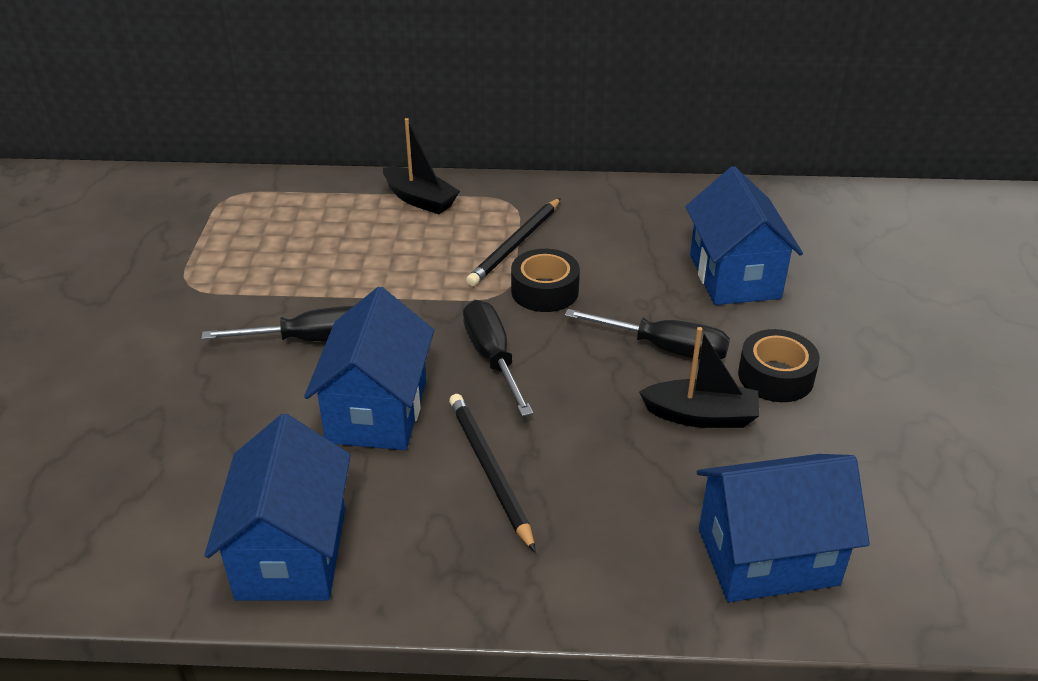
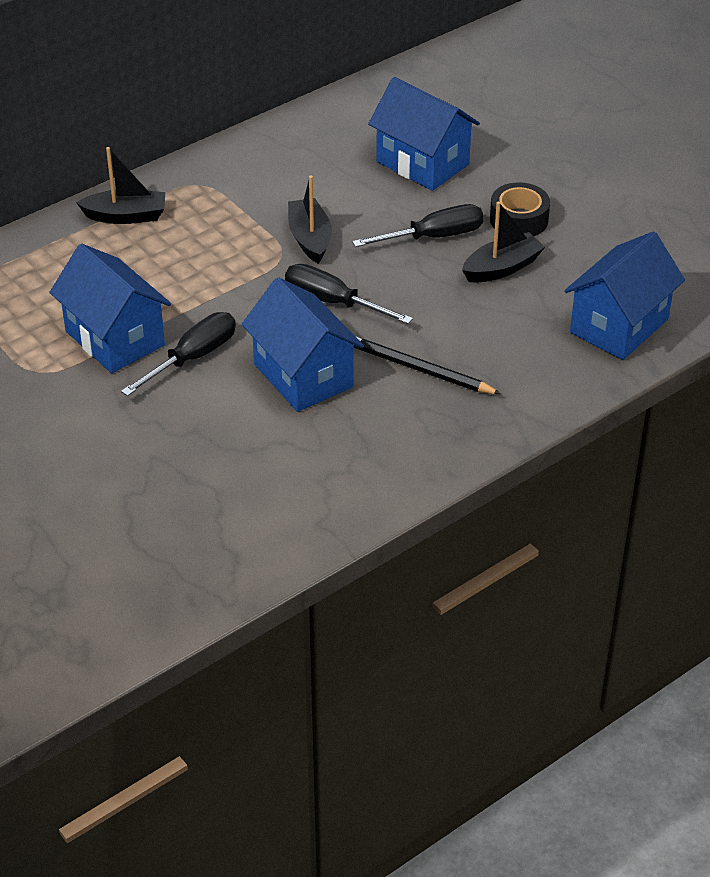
camera: 40 degrees left, 5 degrees up
(291, 553) = (362, 478): blue house -> blue house (115, 338)
(515, 244) = (246, 215): black pencil -> none
(545, 291) = (310, 238): black tape -> black boat

